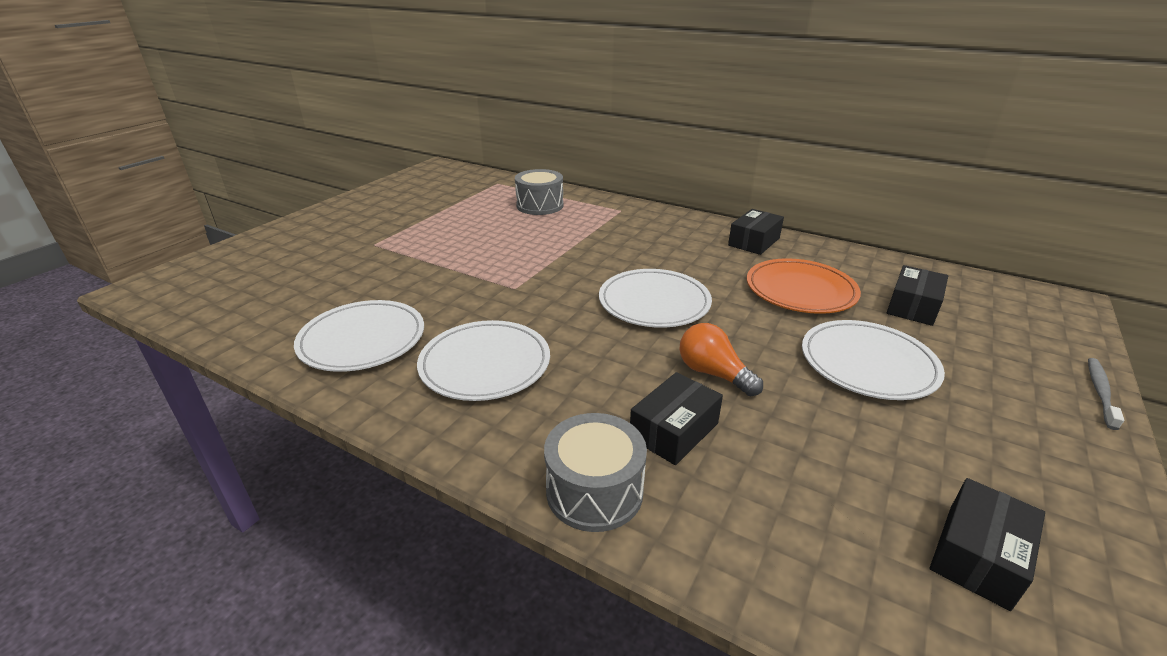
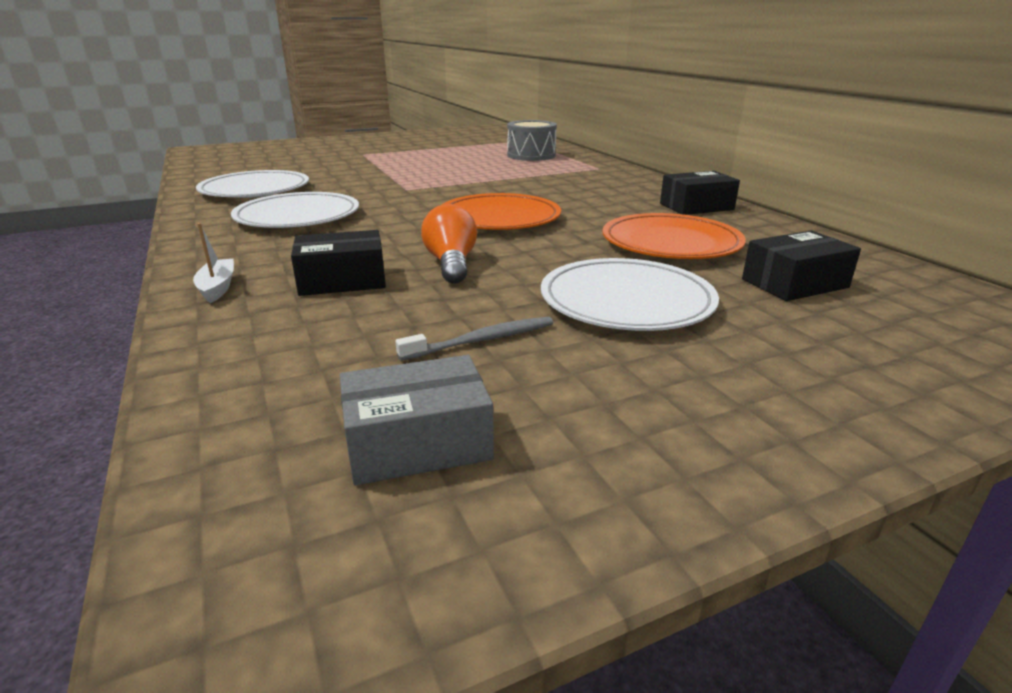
camera: 35 degrees right, 5 degrees down
(594, 491) = (218, 287): grey drum -> white boat
(654, 302) = (499, 218): white plate -> orange plate
(978, 555) = (418, 442): black box -> grey box
(1100, 392) = (936, 418): grey toothbrush -> grey toothbrush (482, 340)

